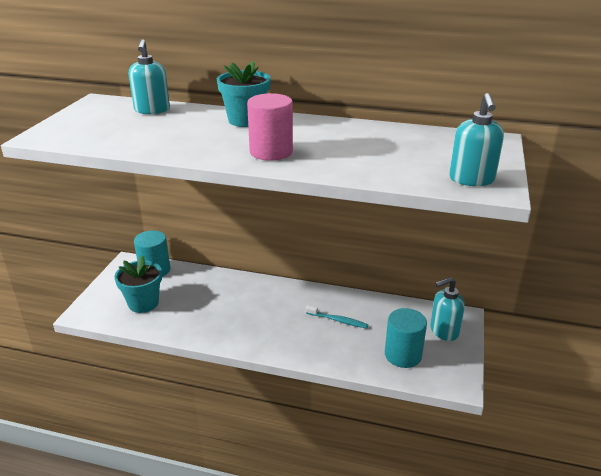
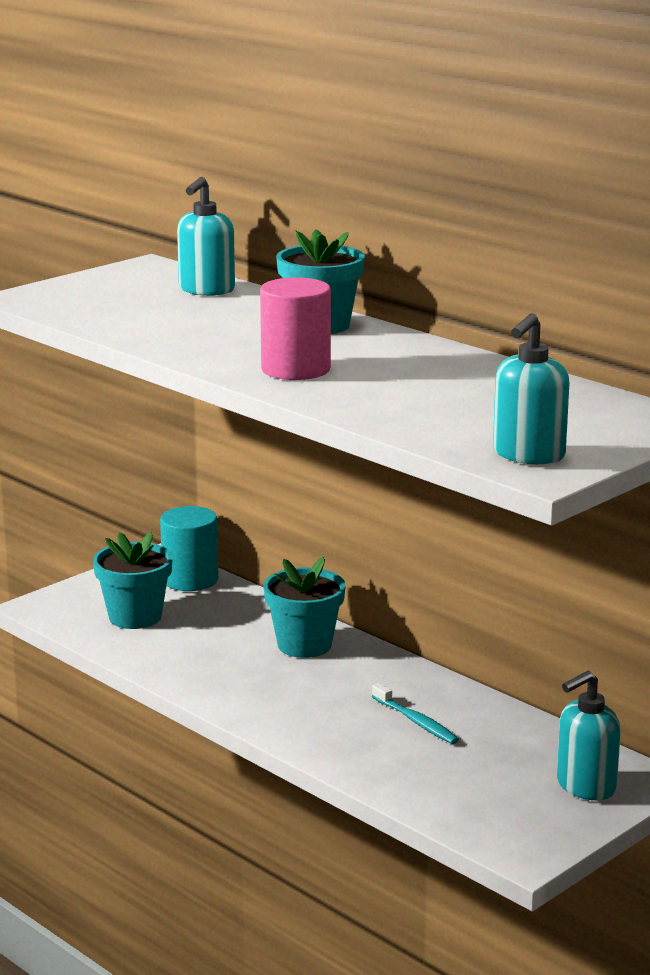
camera: 30 degrees right, 10 degrees down
(245, 292) = (304, 645): none -> turquoise flower pot
(403, 355) = (474, 793): turquoise cylinder -> none
(444, 331) = (585, 786): turquoise soap dispenser -> turquoise soap dispenser turned 45 degrees counterclockwise

